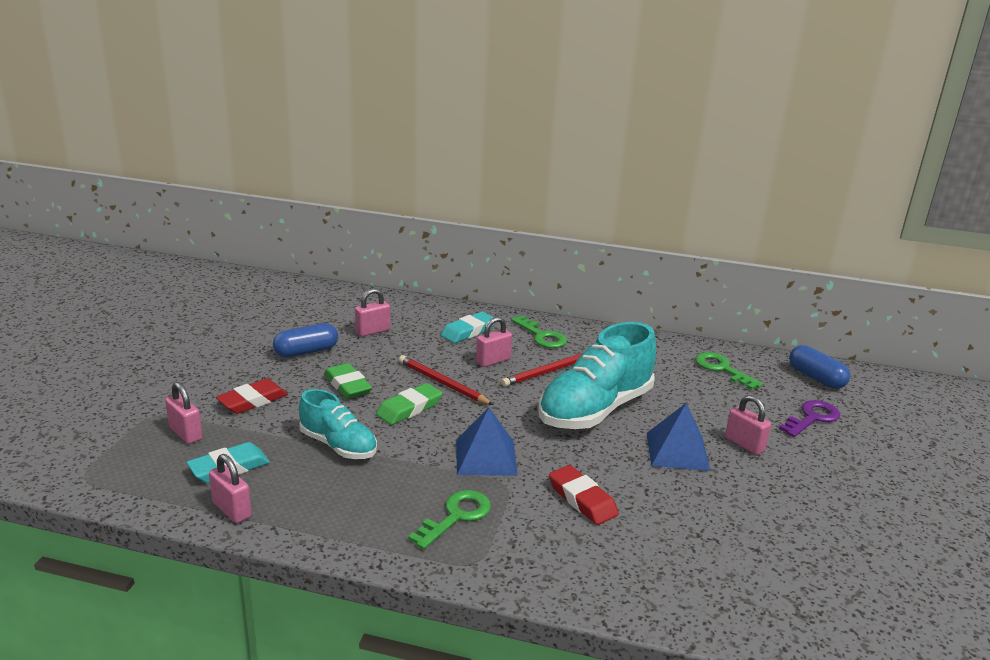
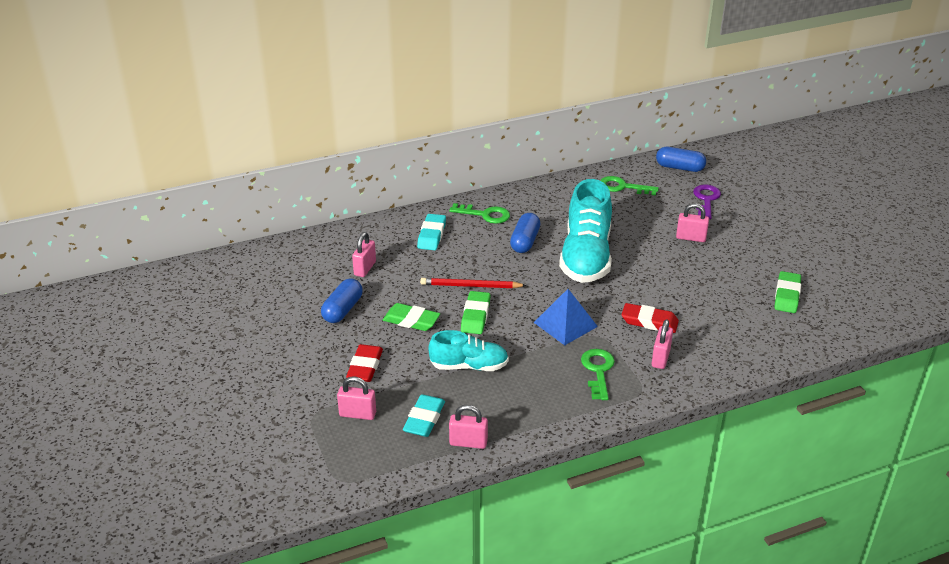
camera: 35 degrees left, 10 degrees up
(493, 361) = (480, 251): pink padlock -> pink padlock (660, 358)
(549, 371) = (525, 241): red pencil -> blue capsule
(677, 451) = (662, 262): blue pyramid -> none
(802, 559) = (787, 295): none -> green eraser

